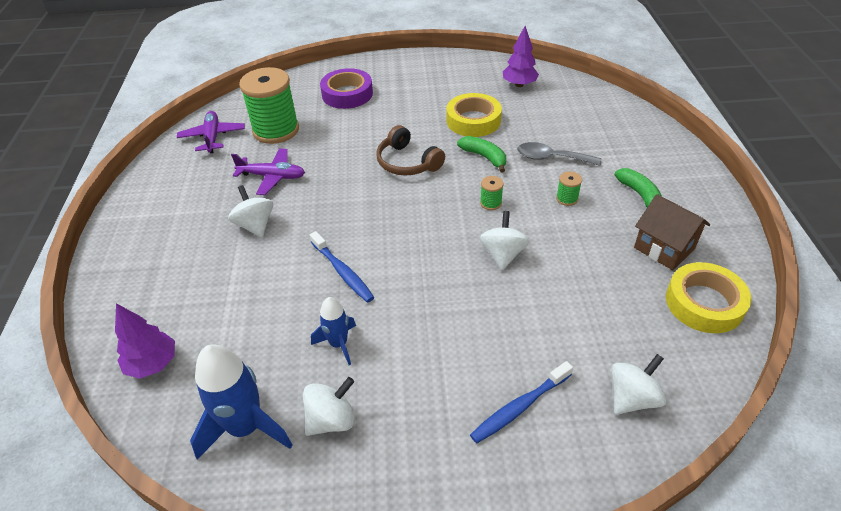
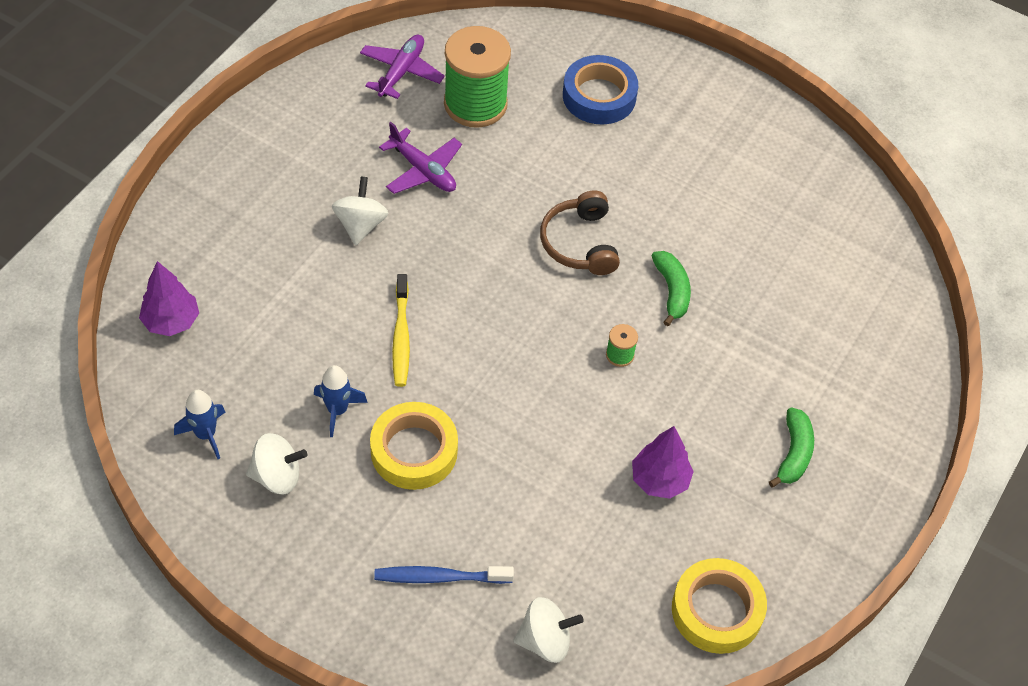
camera: 30 degrees right, 10 degrees up
(246, 427) = (205, 434): blue rocket -> blue rocket, size x0.58
(342, 271) = (401, 336): blue toothbrush -> yellow toothbrush
(347, 94) = (599, 96): purple tape -> blue tape
(473, 120) = (710, 231): yellow tape -> yellow tape (414, 451)
(503, 254) = (572, 423): white spinning top -> none
(519, 84) = (822, 210): purple tree -> purple tree (659, 480)
(551, 158) = (746, 342): grey spoon -> none
(567, 199) = (707, 404): green spool -> none
(664, 248) = (746, 530): brown house -> none

